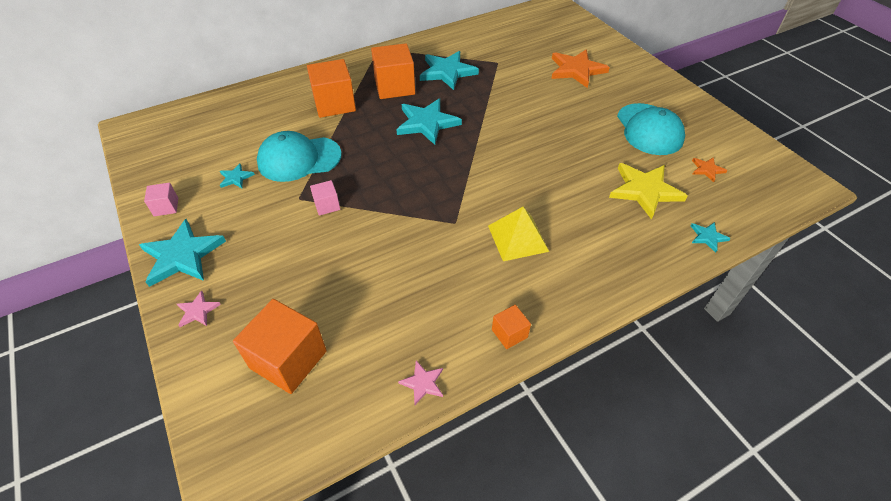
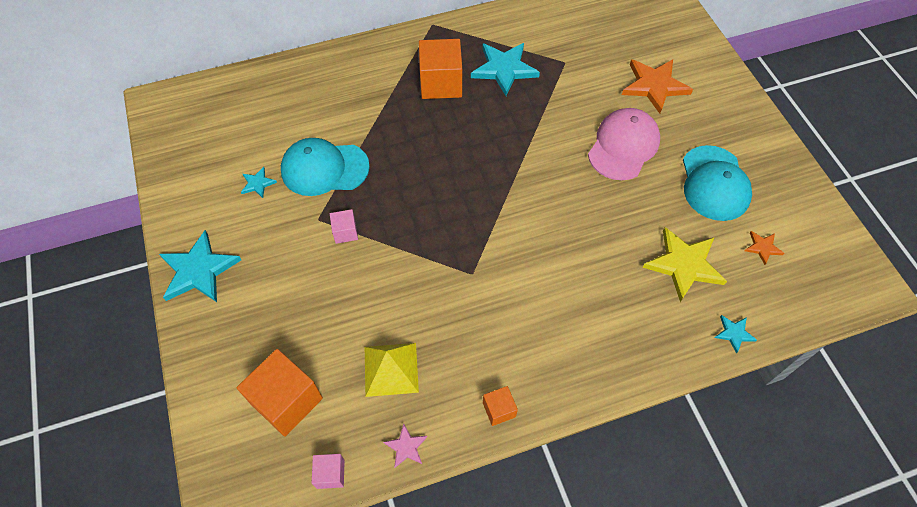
camera: 10 degrees right, 10 degrees up
(166, 207) = (186, 210): pink cube -> pink cube (330, 474)
(198, 311) = (209, 335): pink star -> none
(334, 104) = (371, 99): orange cube -> none
(427, 123) = (467, 139): turquoise star -> none
(517, 238) = (532, 302): yellow pyramid -> yellow pyramid (391, 369)
(564, 112) = (623, 146): none -> pink cap

